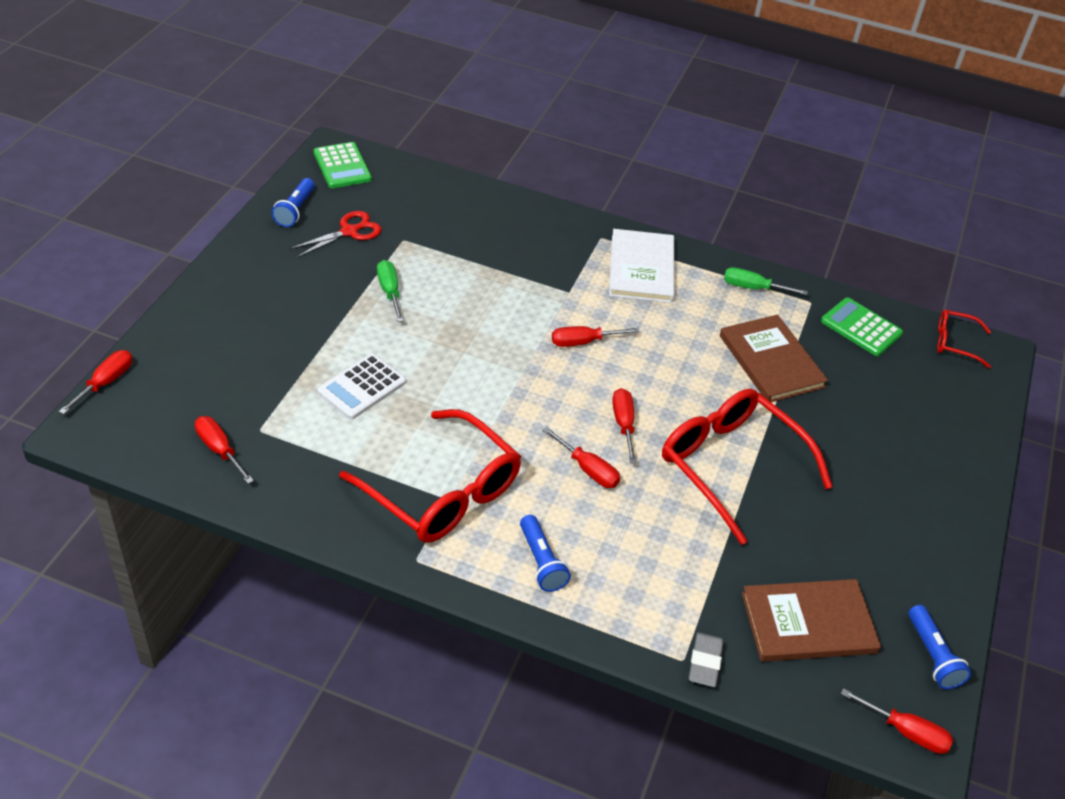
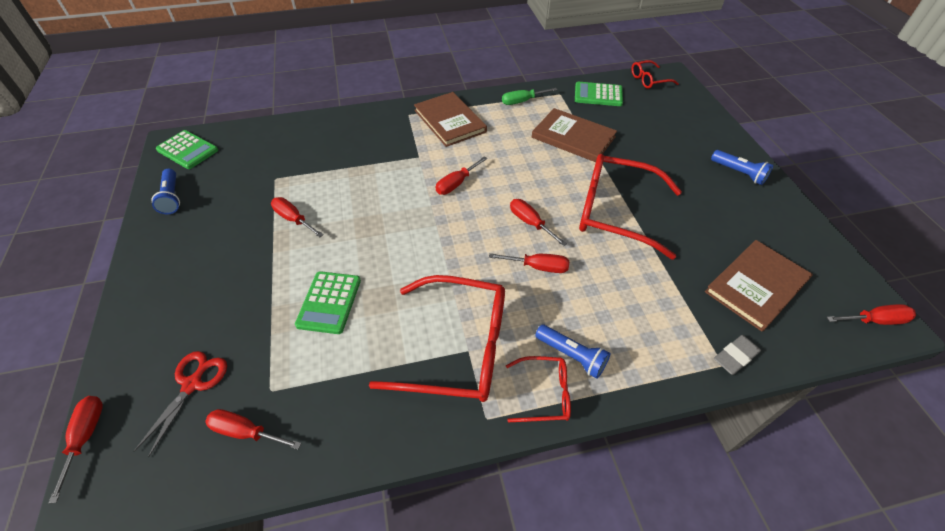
camera: 30 degrees left, 5 degrees up
(349, 231) = (228, 192): red scissors -> red scissors (192, 384)
(362, 387) = (329, 302): white calculator -> green calculator
(390, 291) = (293, 219): green screwdriver -> red screwdriver
(485, 574) = (544, 393): none -> red glasses
(641, 268) = (450, 121): white book -> brown book
(705, 662) = (735, 356): grey eraser -> grey eraser turned 75 degrees clockwise
(932, 655) = (831, 261): blue flashlight -> blue flashlight (739, 173)

